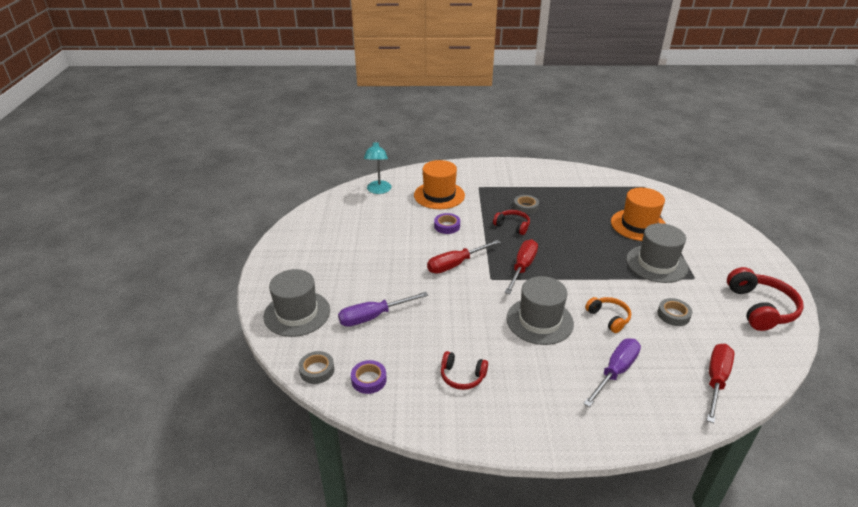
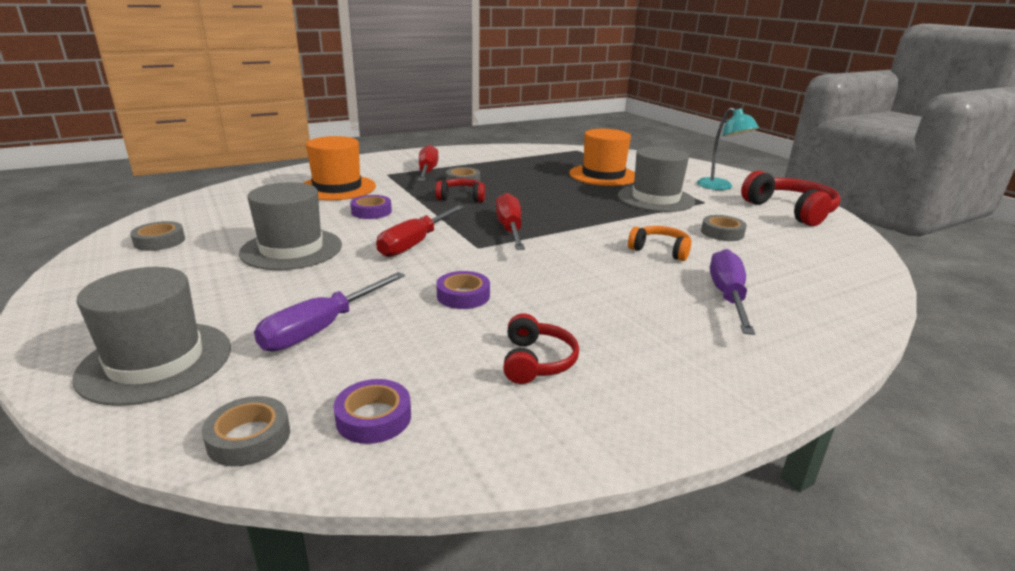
camera: 30 degrees left, 10 degrees down
(324, 223) = (159, 241): none -> grey tape
(378, 190) = (238, 196): turquoise lamp -> turquoise lamp (720, 187)
(455, 317) = (463, 295): none -> purple tape
(462, 376) = (536, 361): red headphones -> red headphones turned 75 degrees counterclockwise
(539, 321) = (583, 272): grey hat -> grey hat (291, 249)
(716, 380) = (833, 275): red screwdriver -> red screwdriver (427, 172)

